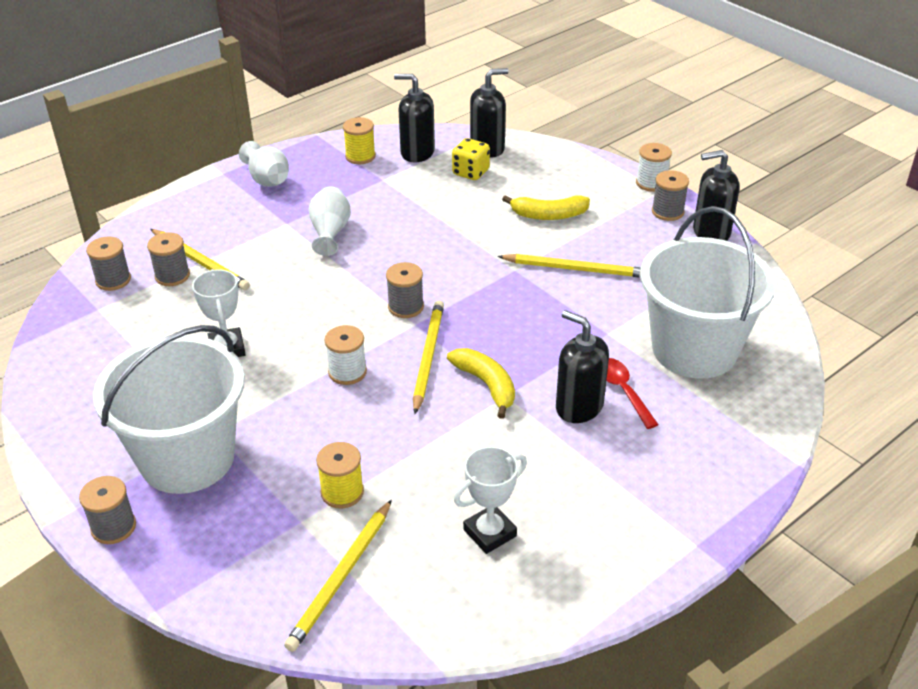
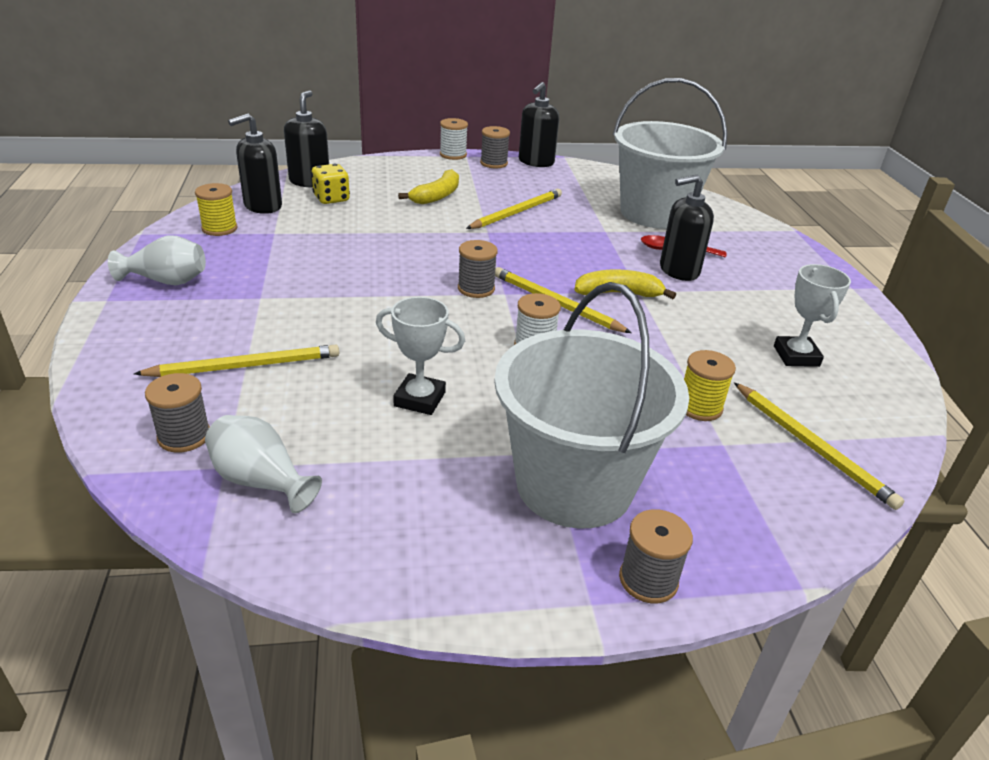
camera: 60 degrees left, 5 degrees down
(172, 276) = (242, 392): grey spool -> none
(330, 233) = (314, 282): white vase -> white vase (261, 481)

